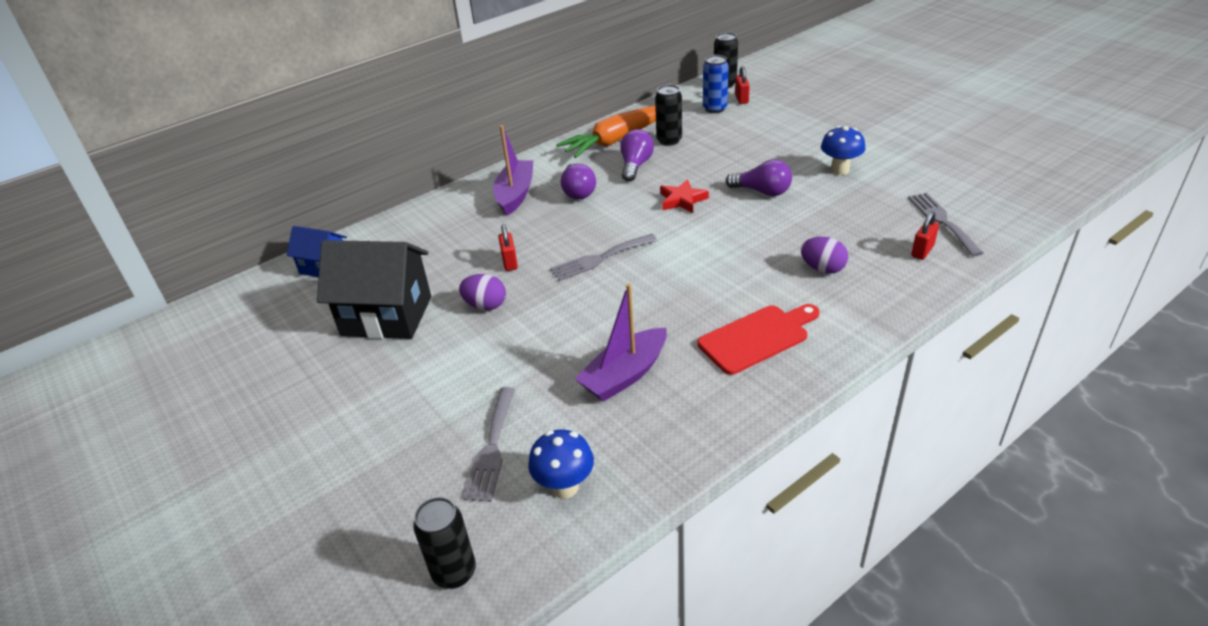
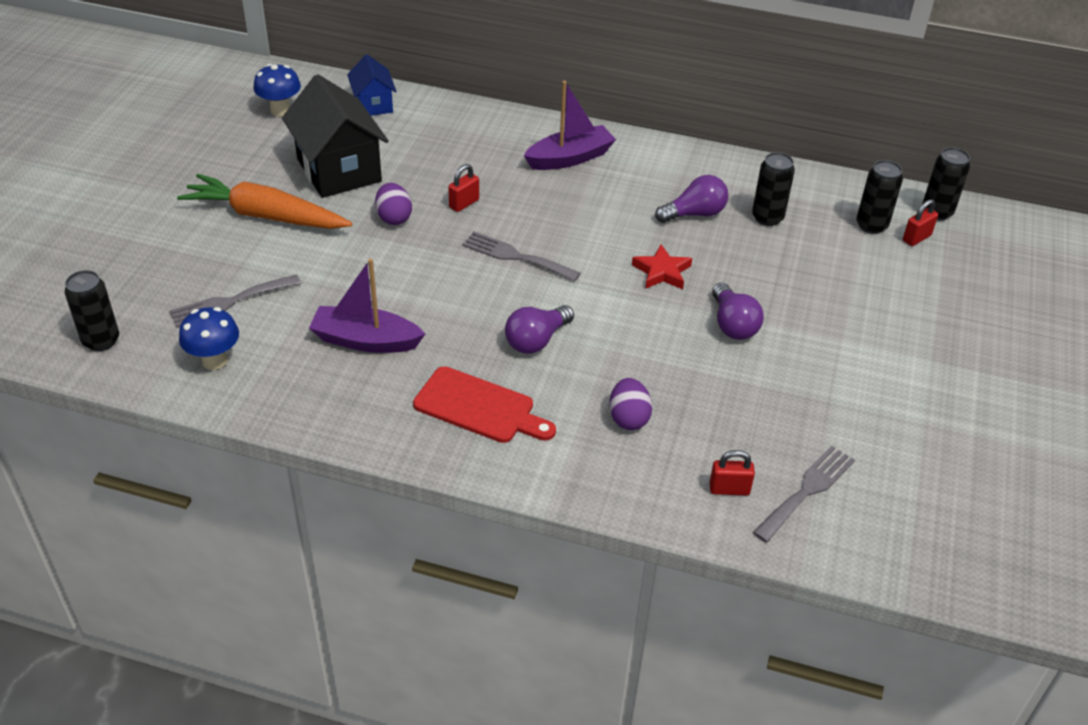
camera: 50 degrees right, 5 degrees up
(578, 191) = (611, 195): purple light bulb -> purple light bulb (536, 340)
(618, 139) = (732, 181): orange carrot -> orange carrot (265, 216)
(714, 108) = (871, 225): blue can -> black can
(839, 170) = (837, 371): blue mushroom -> blue mushroom (280, 110)

